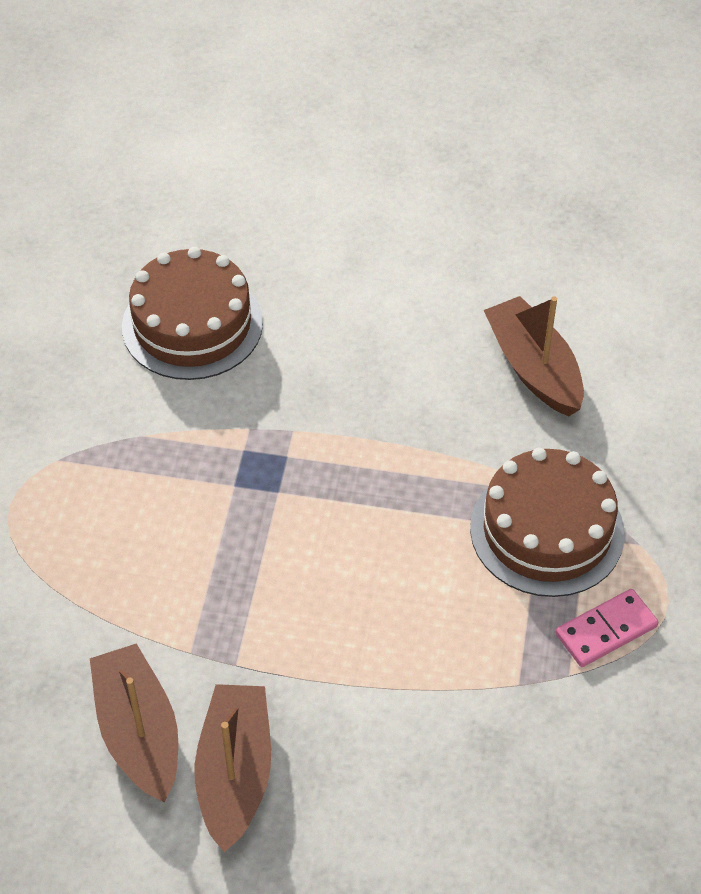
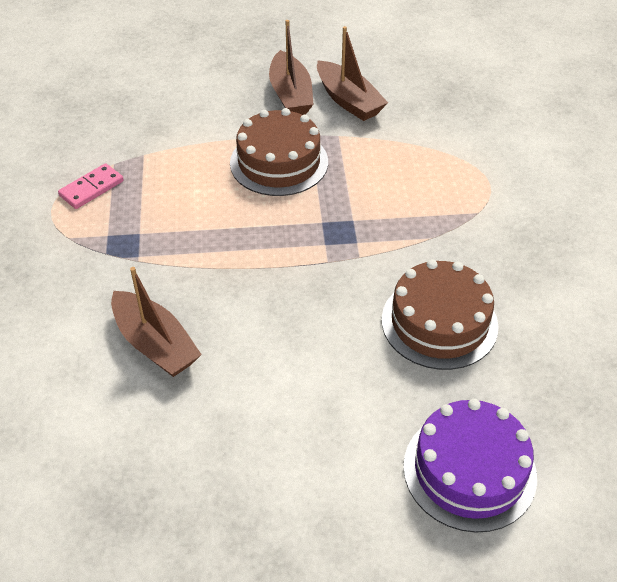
camera: 165 degrees right, 5 degrees down
(240, 182) = (469, 470): none -> purple cake
(547, 530) = (134, 234): brown cake -> brown cake (279, 162)

